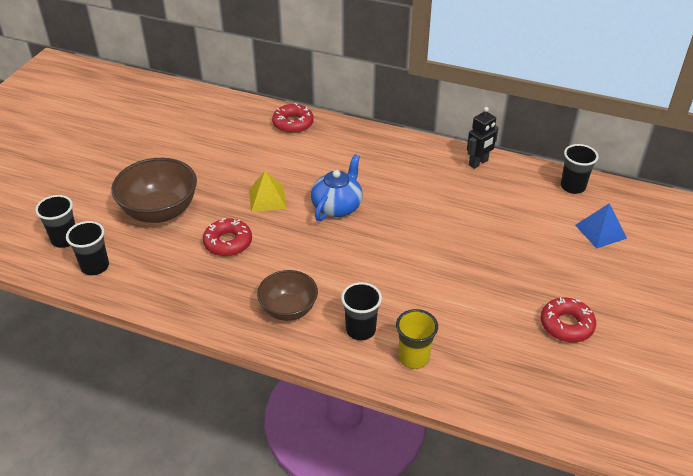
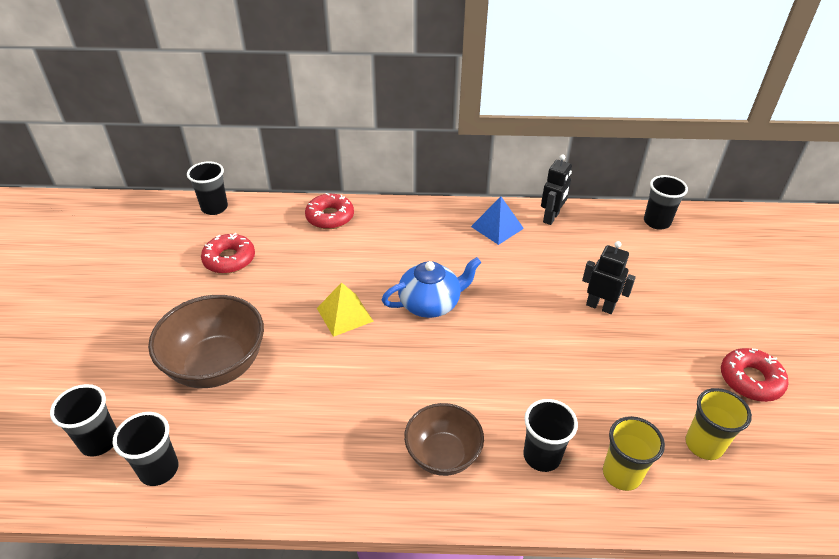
camera: 20 degrees left, 0 degrees up
(207, 98) = (214, 208): none -> black cup
(228, 242) = (324, 385): red donut -> red donut (229, 259)
(337, 206) = (431, 303): blue teapot -> blue teapot turned 60 degrees clockwise
(475, 241) = (600, 306): none -> black robot
(492, 357) = (703, 445): none -> yellow cup
(600, 231) = (713, 263): blue pyramid -> blue pyramid (497, 227)

